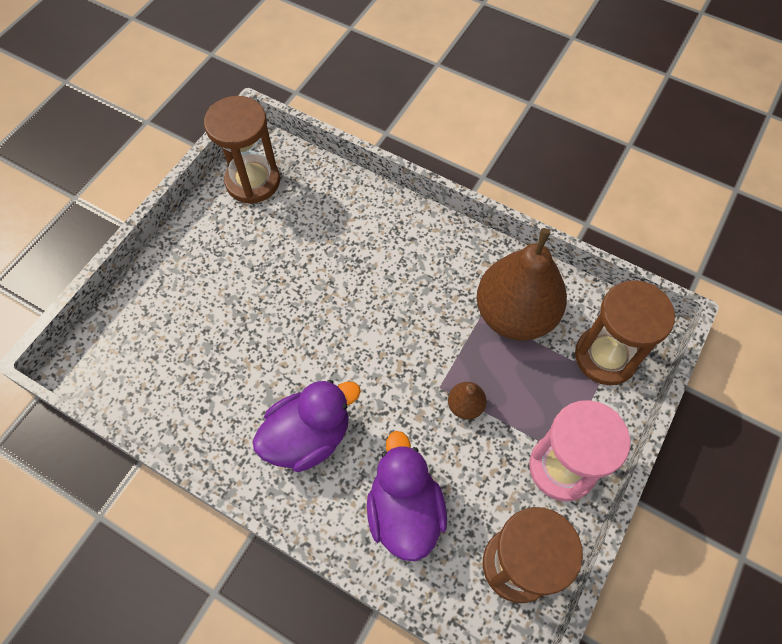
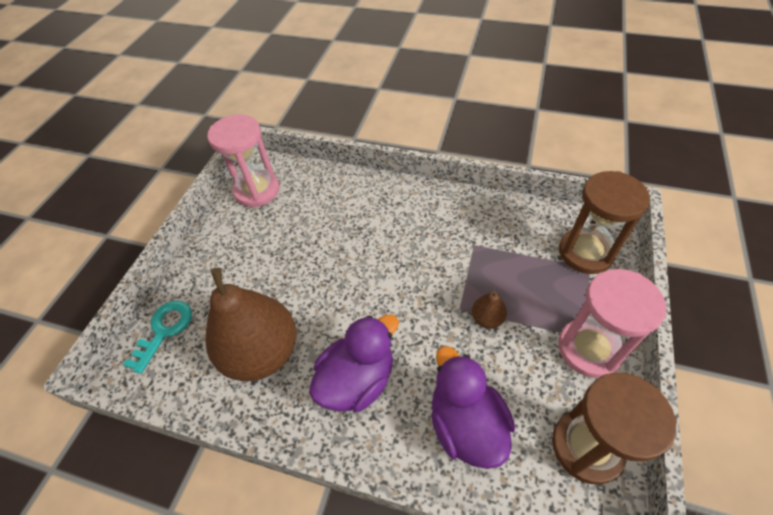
camera: 10 degrees left, 10 degrees down
(122, 330) = (164, 330): none -> turquoise key
(253, 181) = (257, 190): brown hourglass -> pink hourglass
(515, 315) = (500, 238): brown pear -> brown pear (262, 352)

